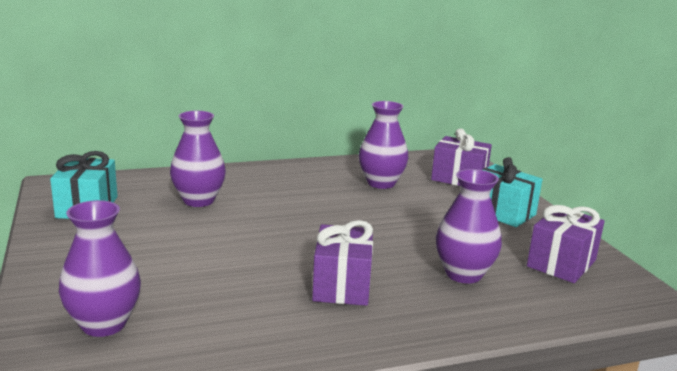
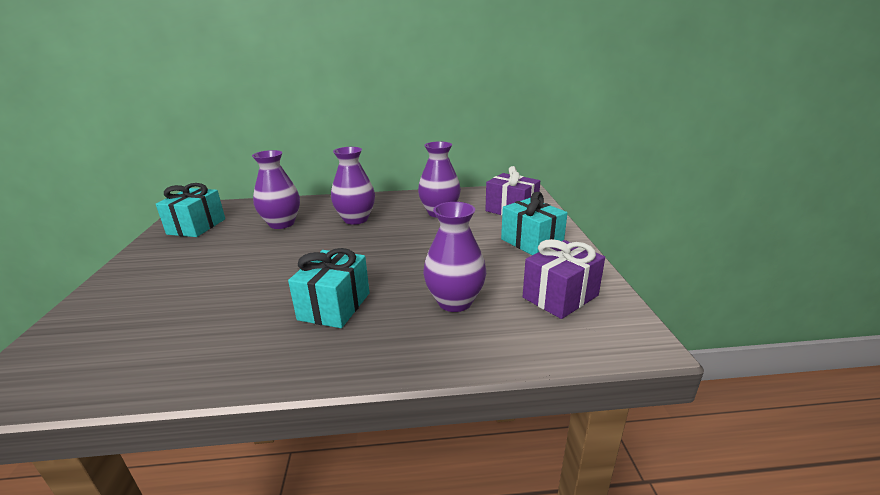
camera: 15 degrees right, 5 degrees up
(104, 324) = (112, 329): purple vase -> purple vase (356, 219)
(342, 285) = (334, 306): purple gift -> turquoise gift

